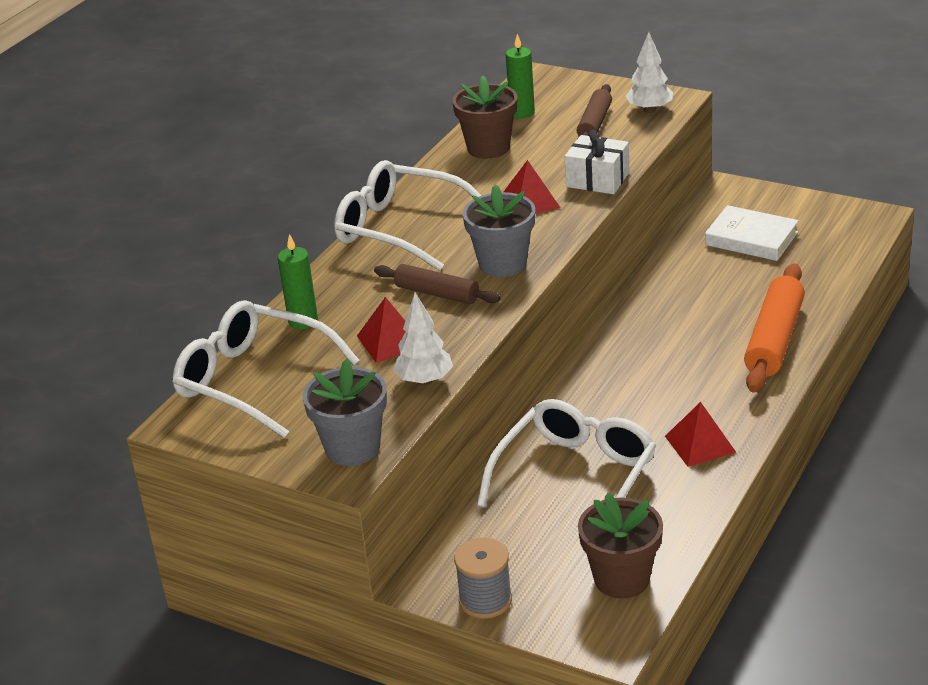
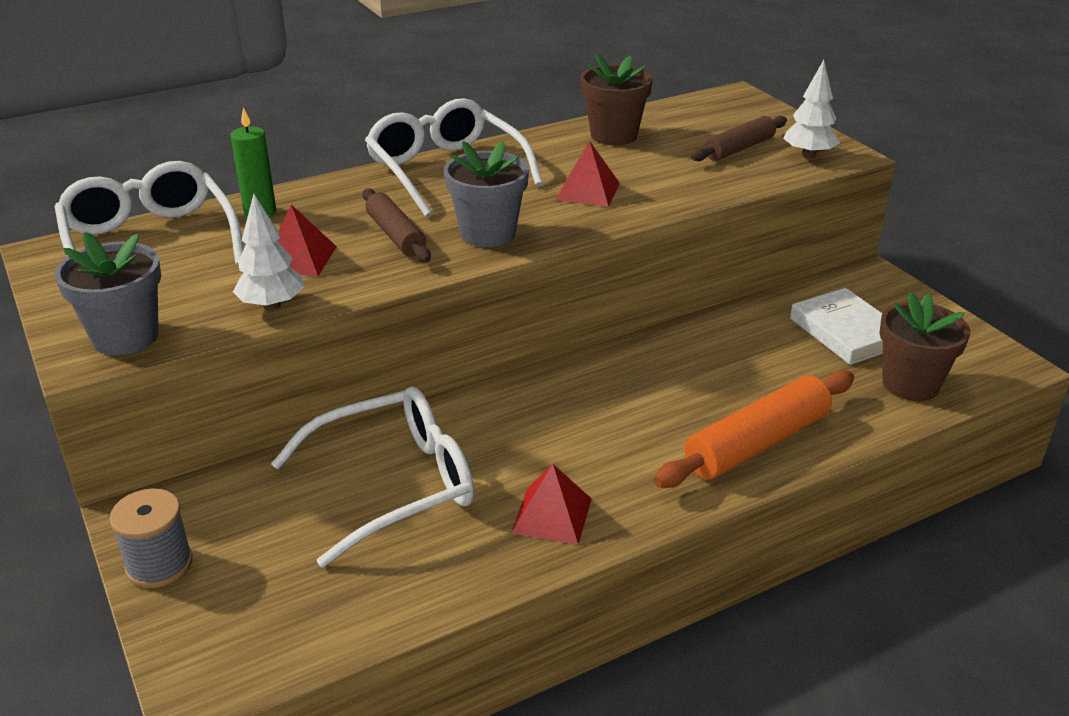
camera: 30 degrees right, 0 degrees up
(522, 112) = (683, 118): green candle -> none
(597, 180) = (676, 196): white gift -> none
(621, 579) = (299, 620): brown flower pot -> brown flower pot (910, 384)

